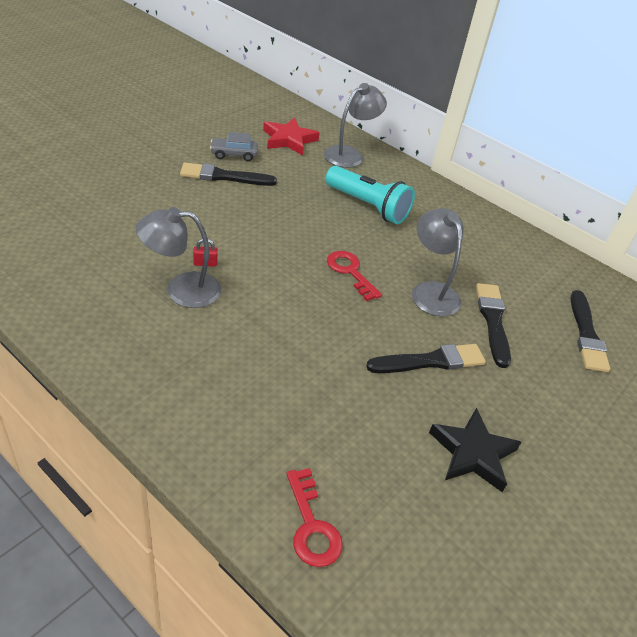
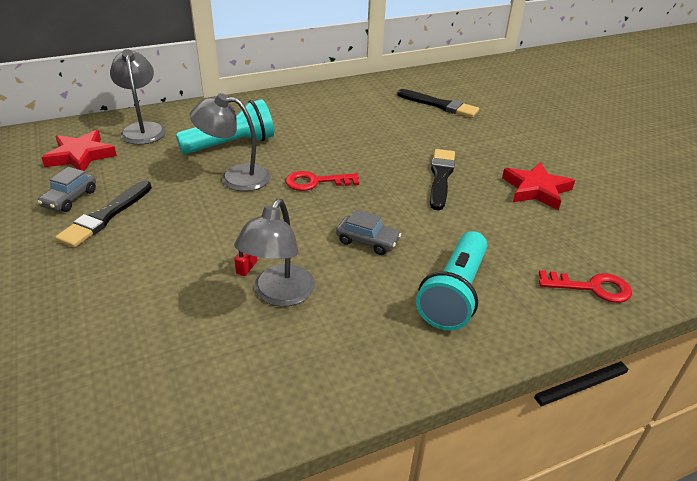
camera: 60 degrees left, 5 degrees down
(240, 404) = (454, 293): none -> turquoise flashlight
(282, 327) = (367, 241): none -> grey car
(431, 291) = (363, 150): grey lamp -> grey lamp (235, 177)
(472, 453) = (536, 189): black star -> red star
(493, 321) = (410, 135): black brush -> none

